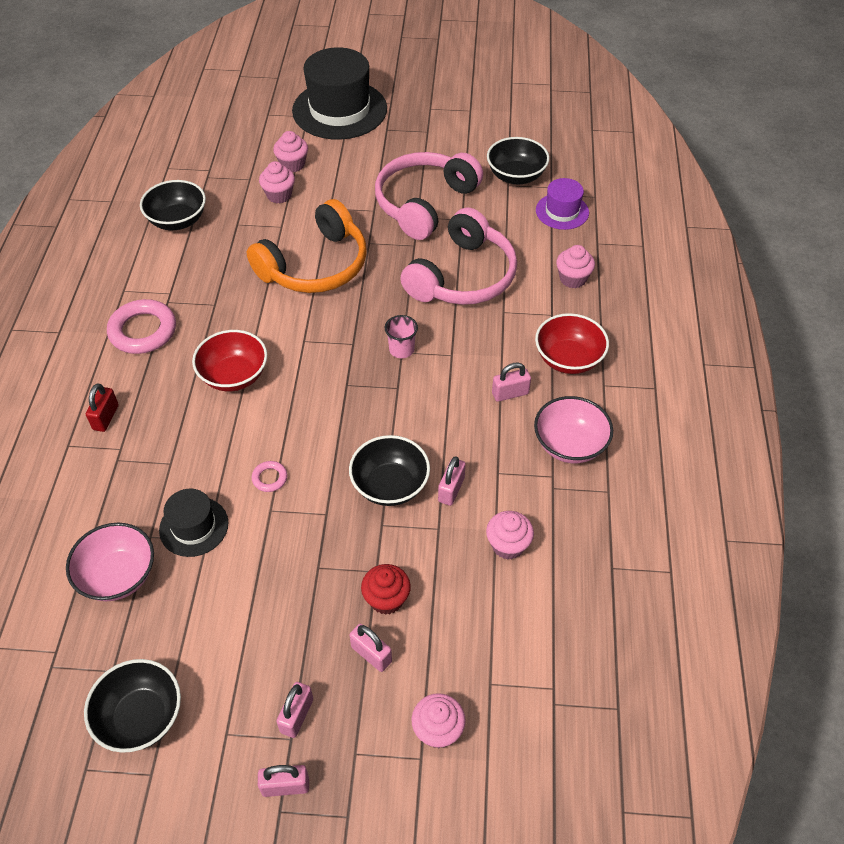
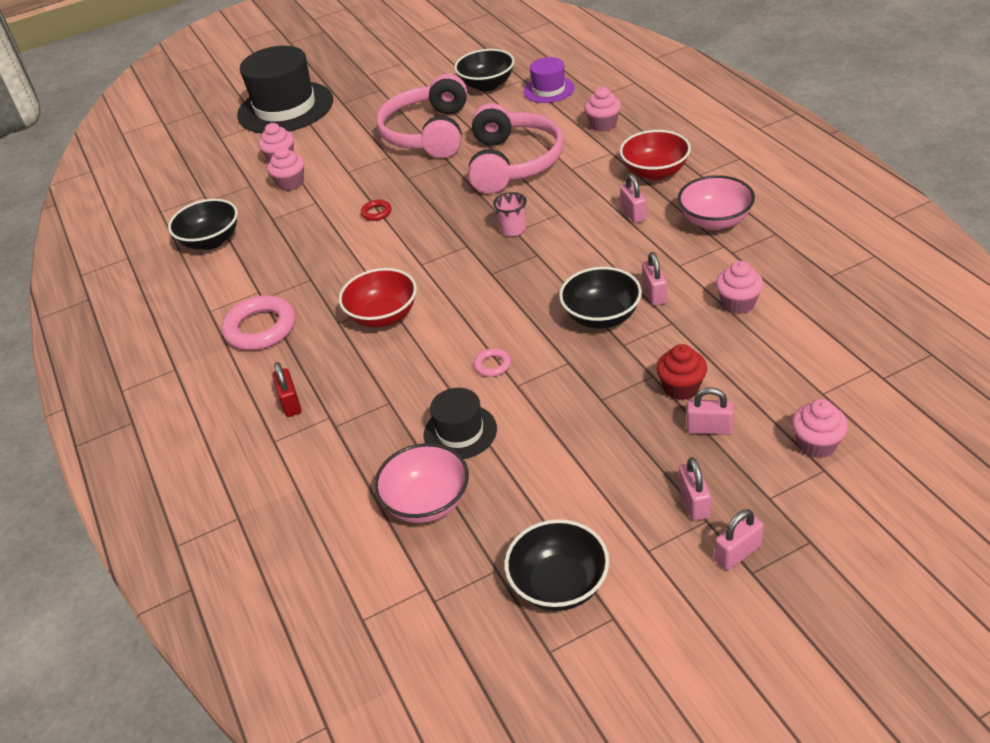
camera: 25 degrees left, 10 degrees down
(315, 265) = (376, 213): orange headphones -> red ring
(510, 393) = (633, 213): pink padlock -> pink padlock turned 60 degrees counterclockwise

